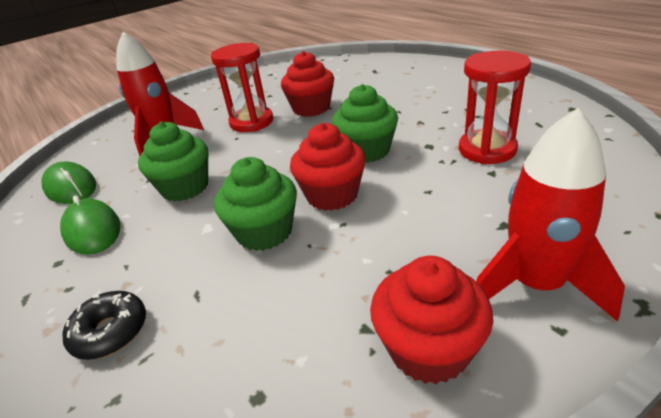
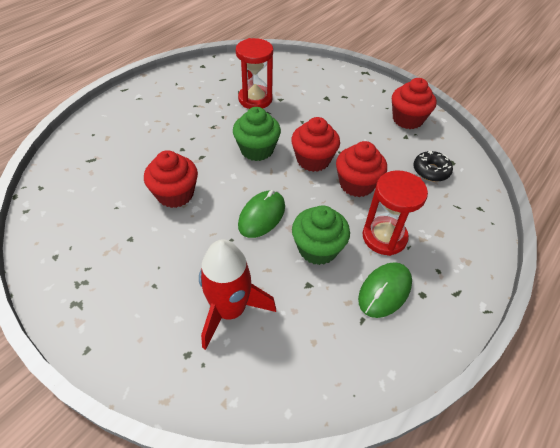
camera: 110 degrees left, 15 degrees up
(71, 187) = (333, 356): green mouse -> green mouse (262, 216)
(110, 332) = (453, 228): black donut -> black donut (431, 171)
(251, 122) = (199, 235): red hourglass -> red hourglass (384, 237)
(264, 232) = (356, 184): green cupcake -> red cupcake
(536, 284) = (363, 93): red rocket -> none

